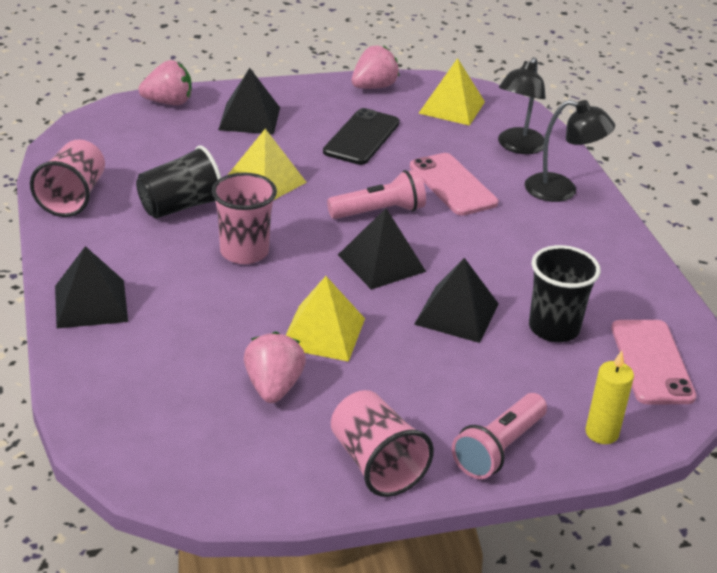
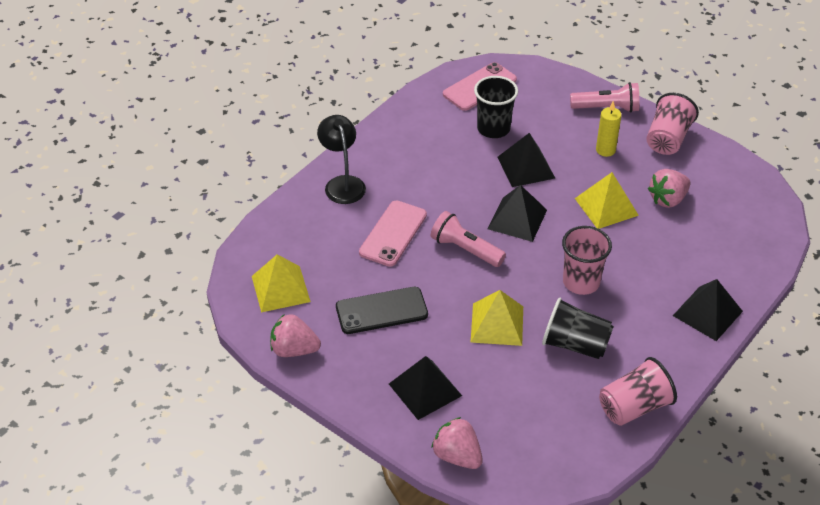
camera: 125 degrees left, 10 degrees up
(518, 147) = (305, 228): black lamp -> none
(601, 433) = (554, 83): yellow candle -> yellow candle (605, 150)

